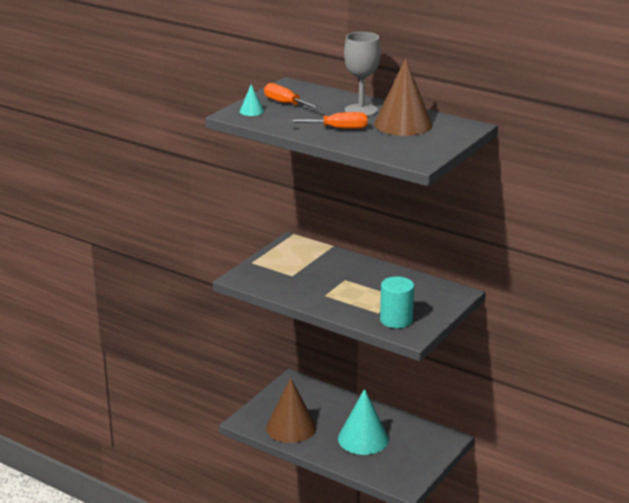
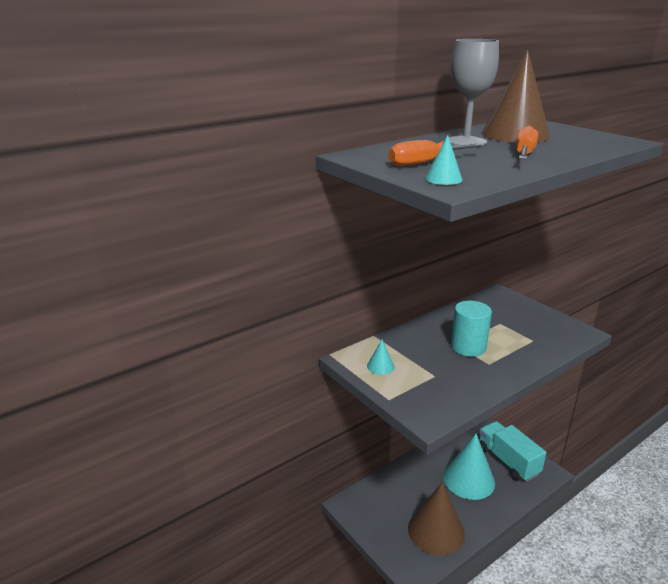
camera: 70 degrees left, 0 degrees up
(290, 254) = (380, 366): none -> turquoise cone
(396, 320) = (550, 334): turquoise cylinder -> turquoise cylinder (468, 347)
(405, 460) = (507, 461): none -> turquoise truck

